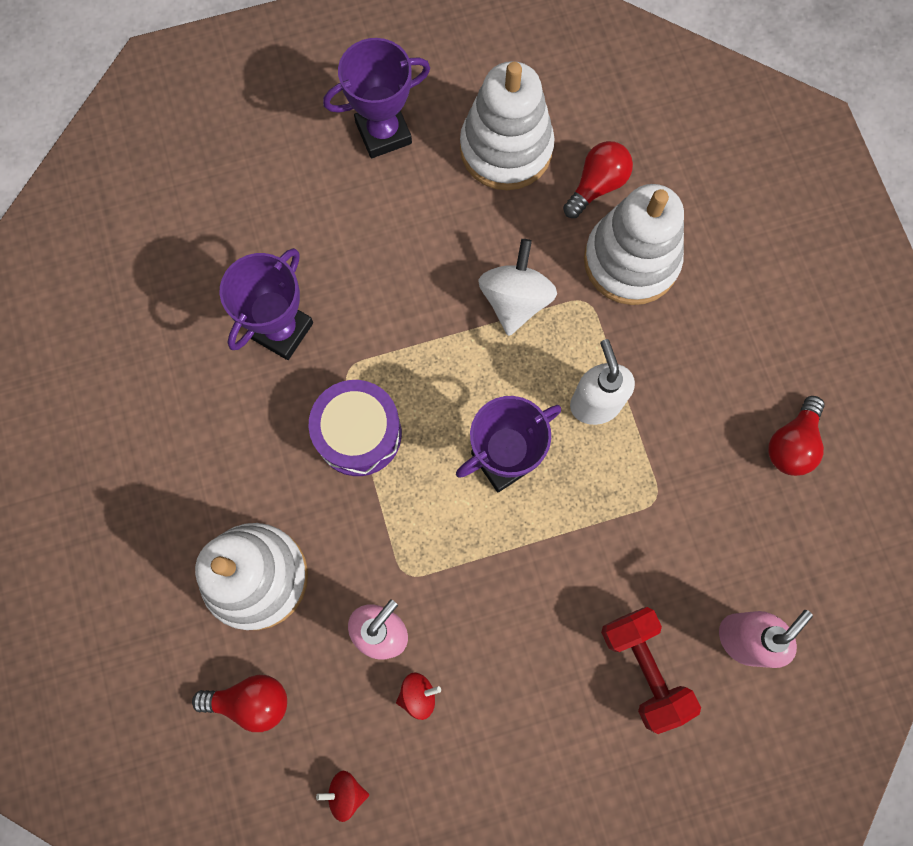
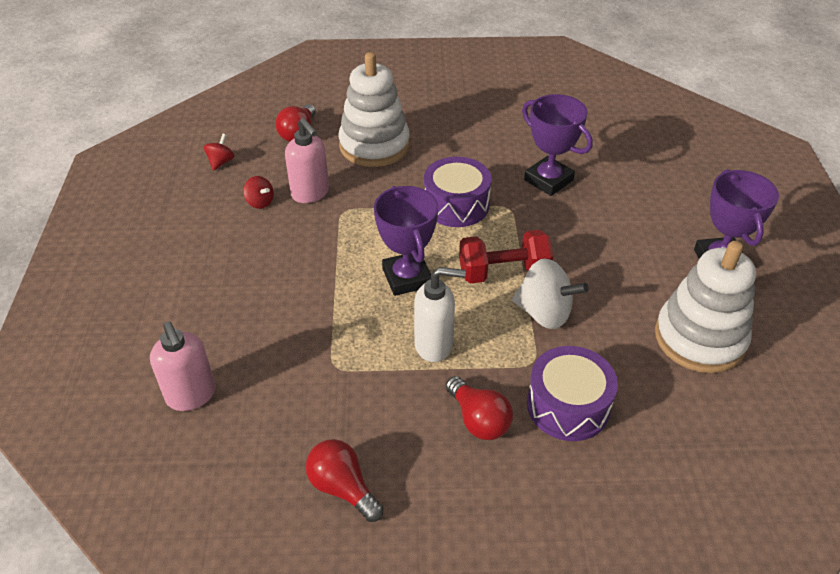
camera: 105 degrees right, 30 degrees down
(418, 695) = (260, 202): red spinning top -> red spinning top turned 45 degrees counterclockwise
(597, 186) = (654, 398): red light bulb -> red light bulb (478, 420)
(631, 261) = (568, 406): white stacking toy -> purple drum
(643, 668) = (207, 324): red dumbbell -> red dumbbell (503, 272)

